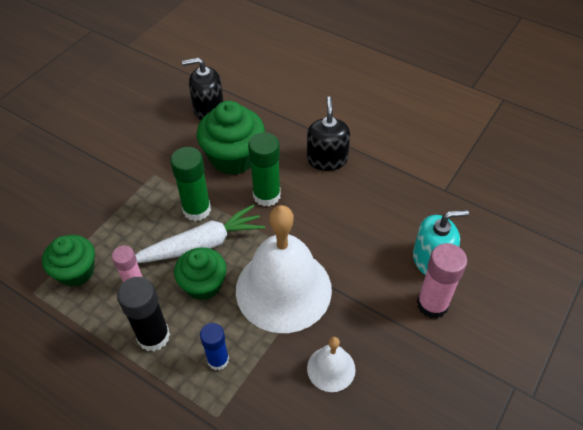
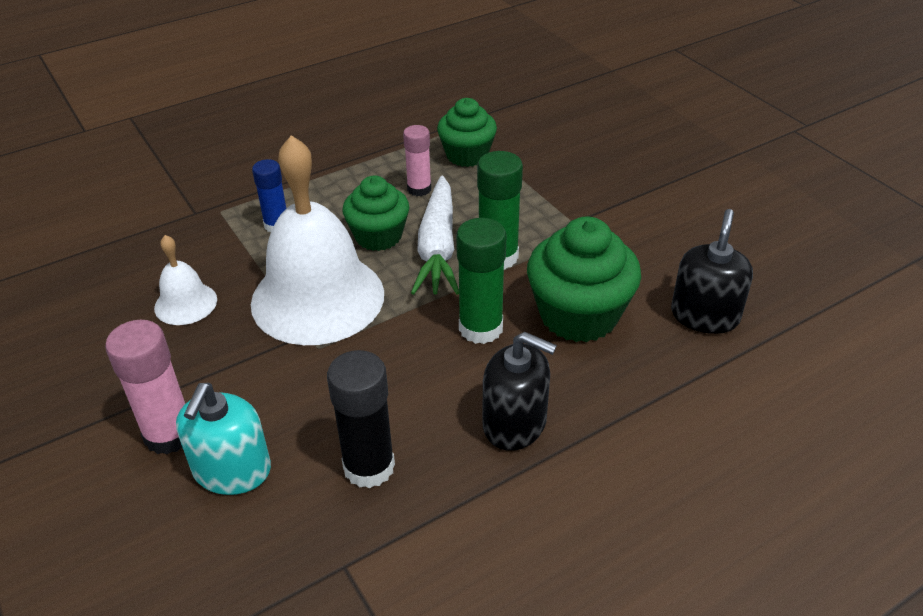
camera: 115 degrees right, 10 degrees down
(153, 336) = (343, 190): black glue stick -> black glue stick (369, 467)

